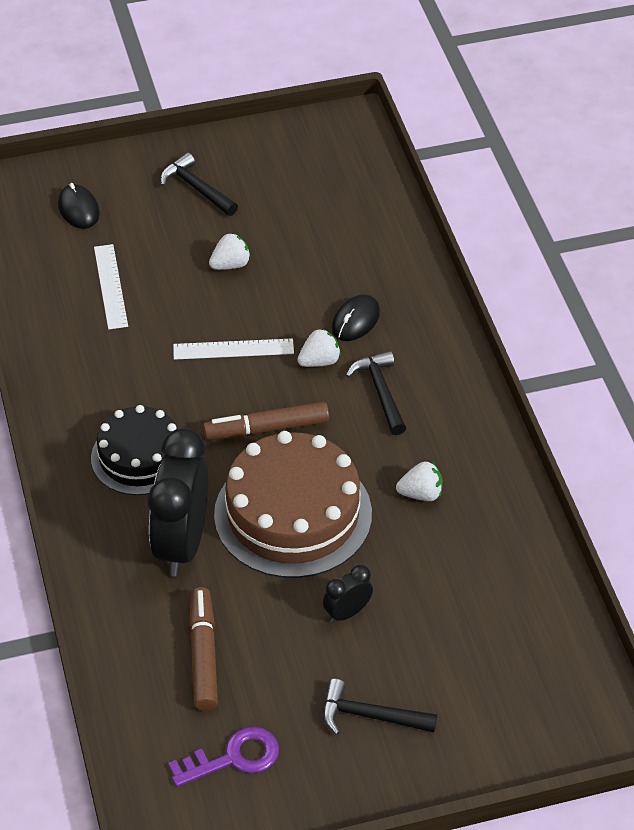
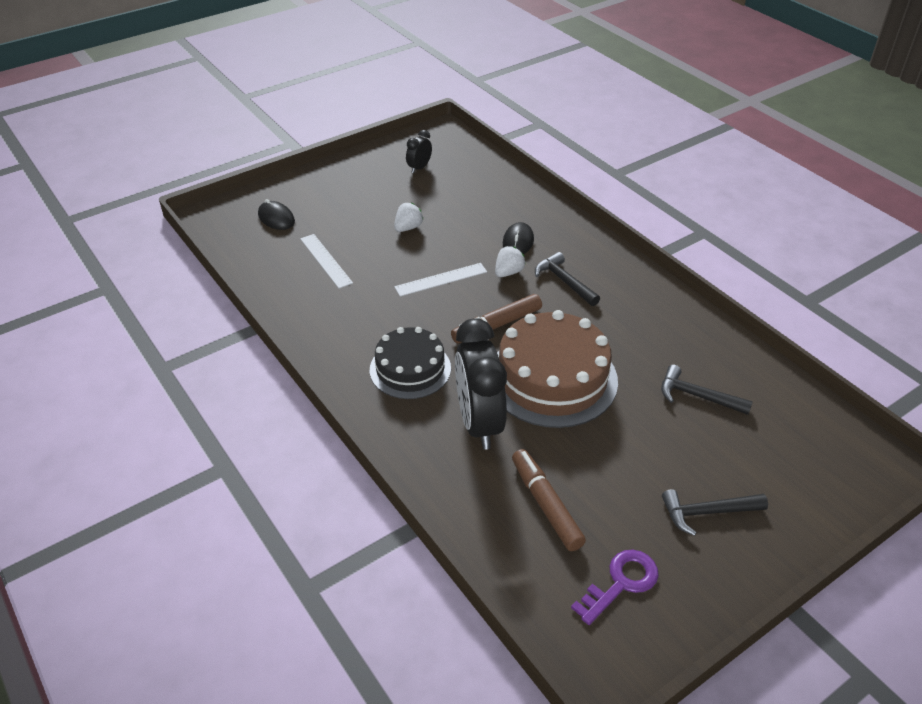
camera: 20 degrees left, 5 degrees down
(196, 188) = (357, 188): black hammer -> black hammer (697, 396)
(347, 613) = (638, 438): black clock -> black clock (419, 168)
(421, 494) = (637, 340): white strawberry -> none

